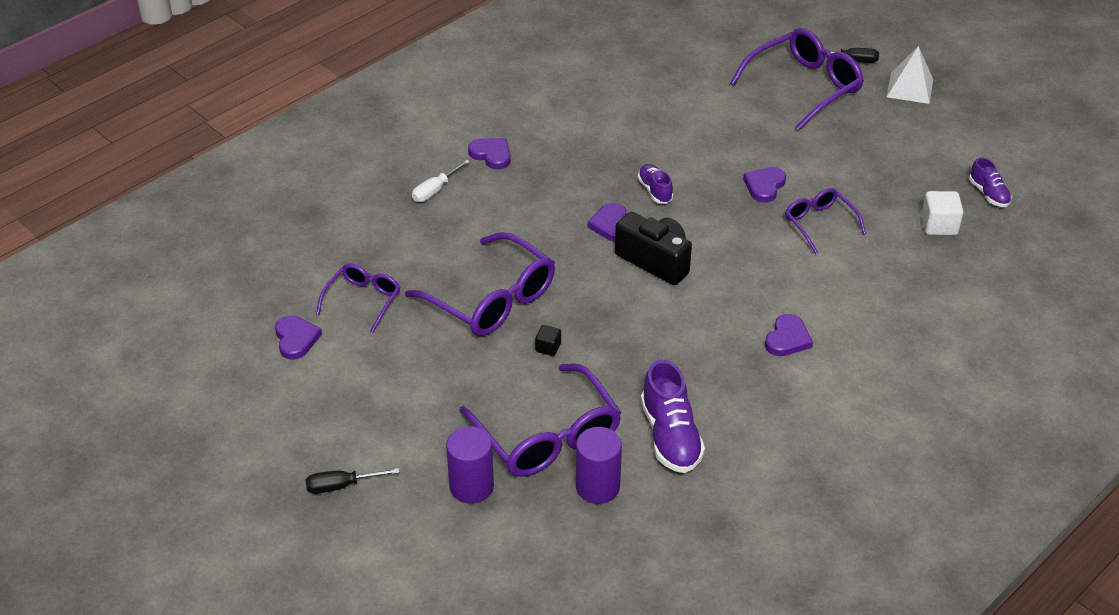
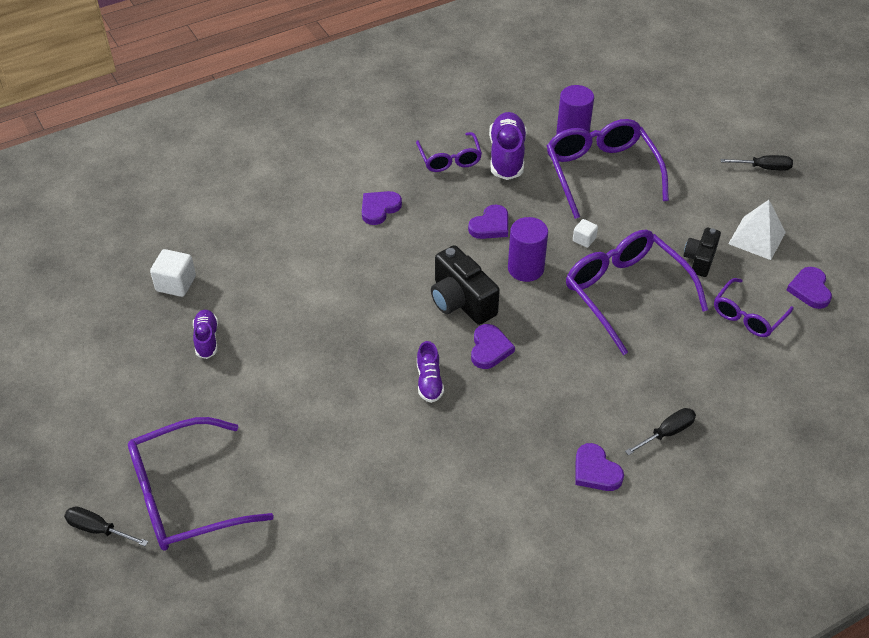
camera: 165 degrees left, 5 degrees up
(416, 349) = (700, 260): none -> black camera
(435, 190) = (667, 433): white screwdriver -> black screwdriver
(471, 486) = (665, 150): purple cylinder -> purple cylinder (525, 268)
(548, 347) = (584, 239): black cube -> white cube
(764, 186) = (313, 363): purple heart -> purple heart (490, 225)
(820, 224) = (285, 308): purple glasses -> purple glasses (449, 158)
(910, 88) = (65, 465): white pyramid -> white pyramid (757, 238)
(988, 194) = (101, 307): purple shoe -> purple shoe (207, 339)

